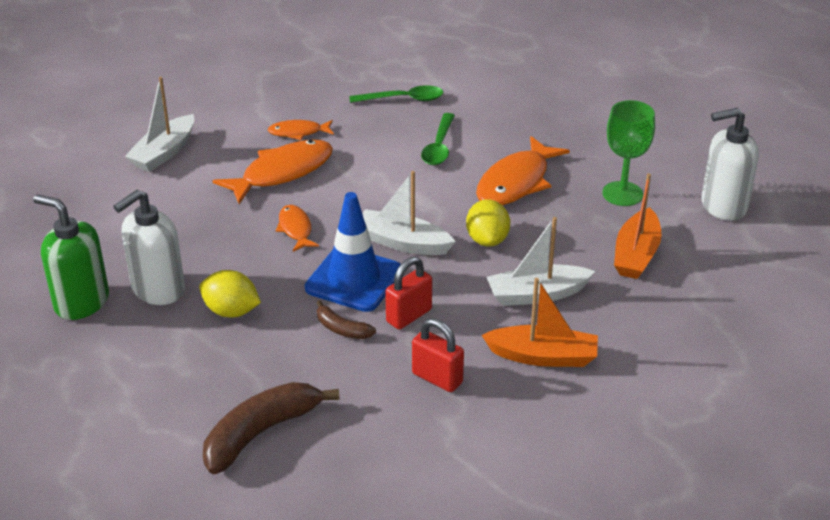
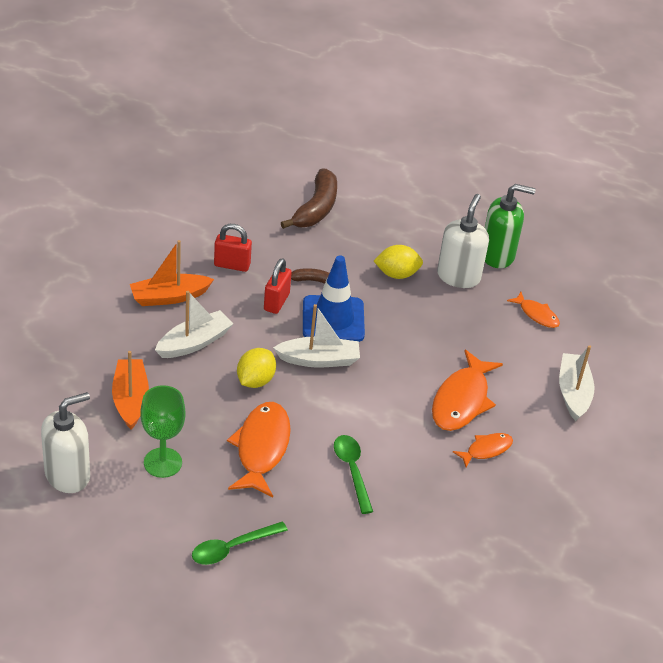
camera: 150 degrees right, 5 degrees up
(295, 229) = (407, 349): orange fish -> orange fish (536, 314)
(404, 99) = (424, 525): green spoon -> green spoon (232, 548)
(487, 240) = (255, 380): yellow lemon -> yellow lemon turned 60 degrees clockwise

